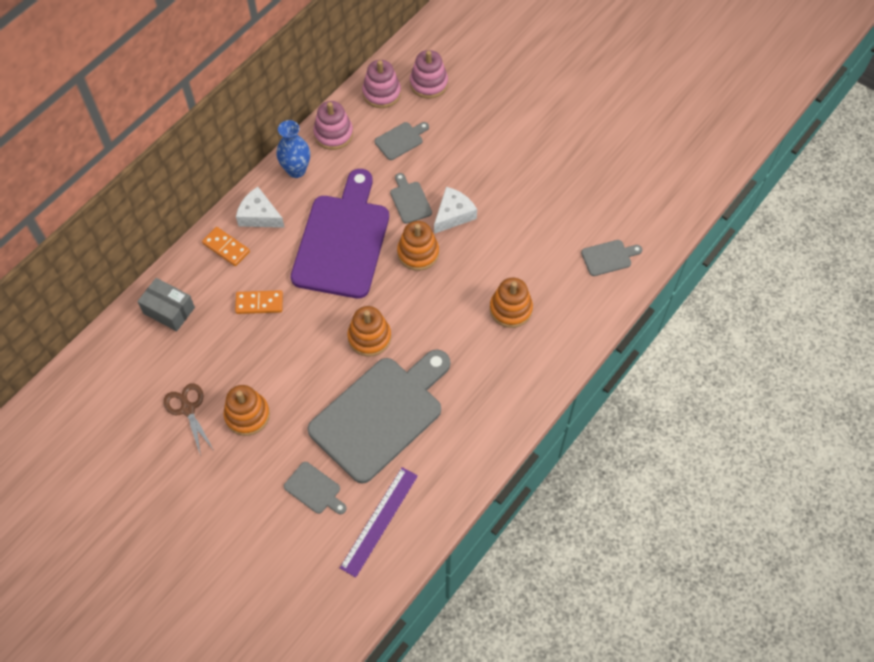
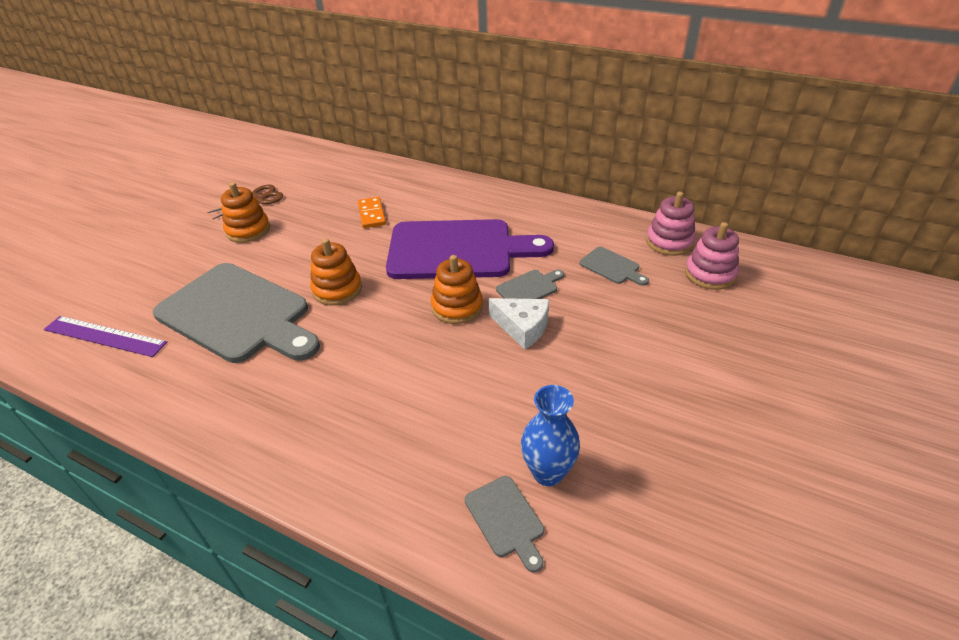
camera: 80 degrees right, 20 degrees down
(169, 310) = (358, 172): grey box -> none
(226, 247) = (430, 186): orange domino -> none
(259, 215) = (472, 196): white cheese -> none
(296, 170) = (535, 207): blue vase -> blue vase (548, 472)
(314, 489) = (157, 284): grey cutting board -> none
(333, 134) = (592, 220): pink stacking toy -> none
(510, 309) = (389, 406): orange stacking toy -> none

